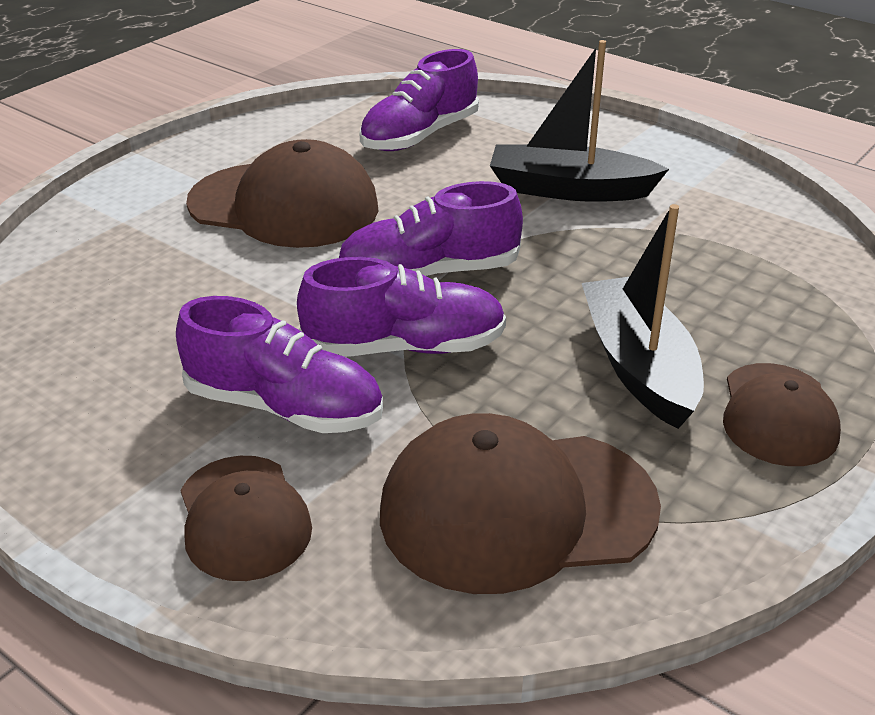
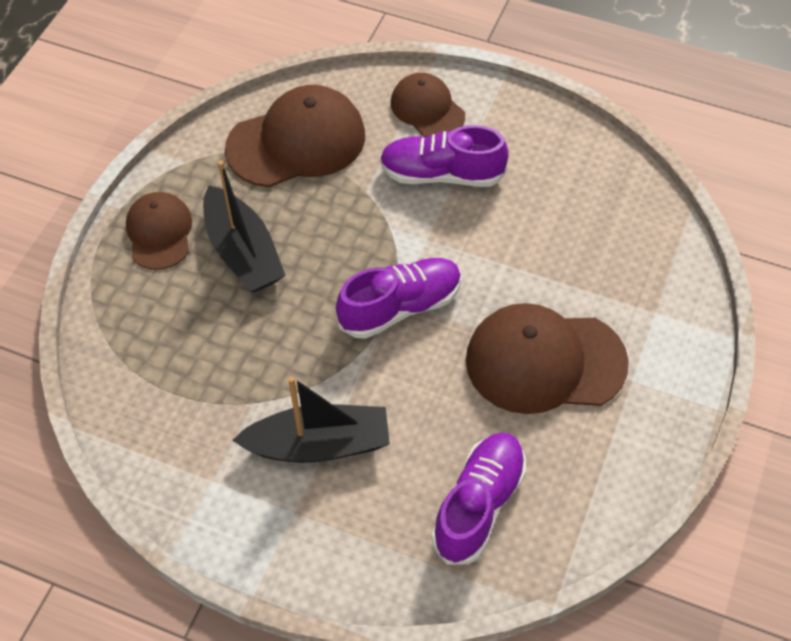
camera: 165 degrees right, 20 degrees up
(404, 347) = (391, 234): purple shoe -> none

